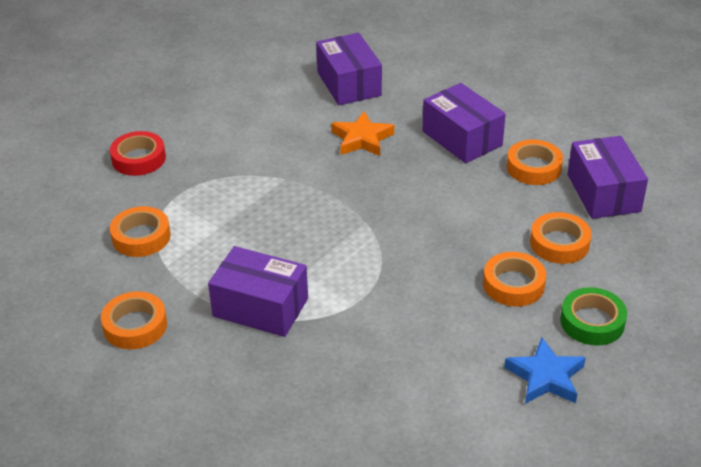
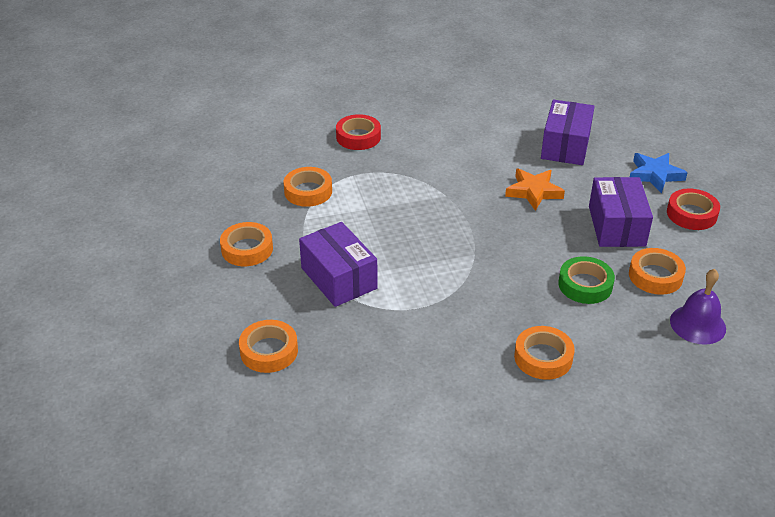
camera: 35 degrees right, 0 degrees up
(511, 100) = (691, 214): none -> red tape
(545, 377) = (496, 440): blue star -> blue star (655, 175)
(559, 243) = (615, 345): orange tape -> orange tape (269, 351)
(592, 322) = (579, 419): green tape -> green tape (585, 285)
(603, 193) = (697, 324): purple box -> purple bell

